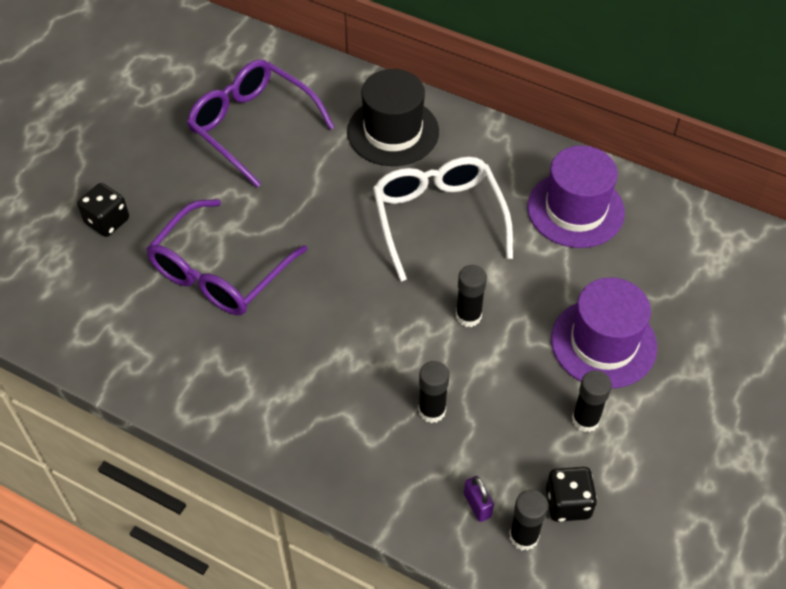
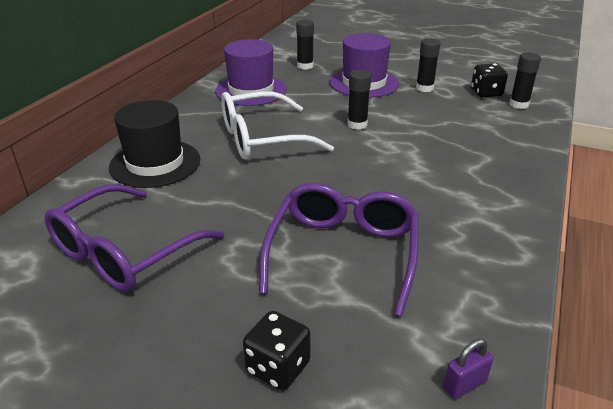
camera: 95 degrees left, 20 degrees down
(220, 272) = (343, 253): purple glasses -> purple glasses turned 105 degrees counterclockwise
(432, 411) = (446, 135): black glue stick -> black glue stick (305, 66)
(477, 505) = (509, 118): purple padlock -> purple padlock (464, 385)

